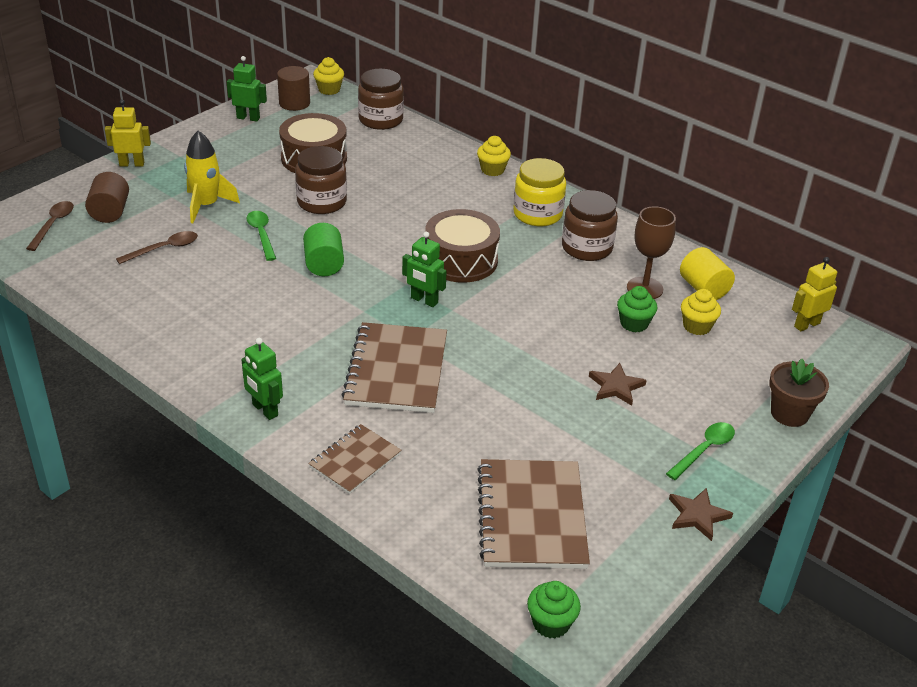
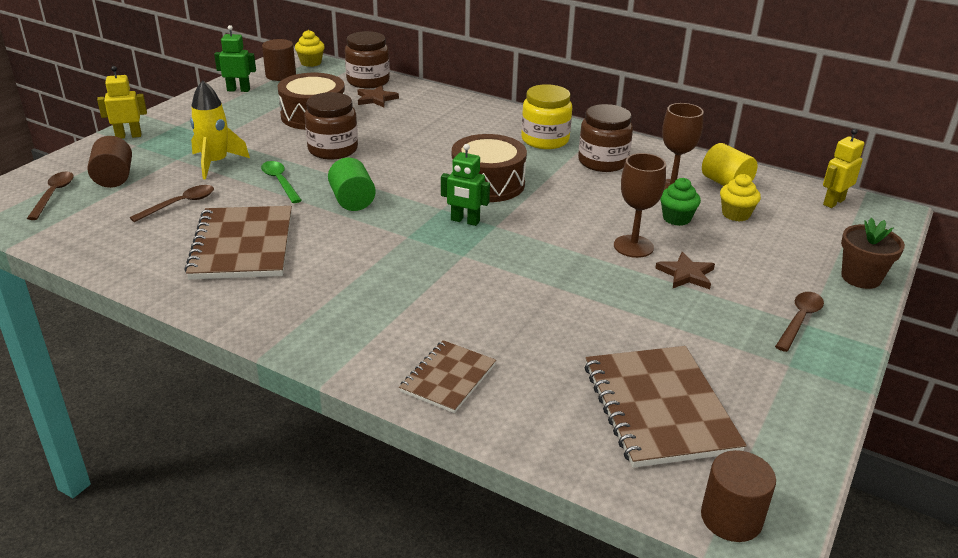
camera: 10 degrees left, 5 degrees down
(264, 410) = (332, 341): green robot -> none
(397, 370) = (461, 286): brown notebook -> brown notebook (243, 245)
(492, 170) = (488, 110): yellow cupcake -> none
(551, 623) = (731, 518): green cupcake -> brown cylinder
(577, 349) = (633, 246): none -> brown goblet
(697, 515) = (826, 382): brown star -> brown star (376, 99)
(704, 450) = (799, 320): green spoon -> brown spoon

